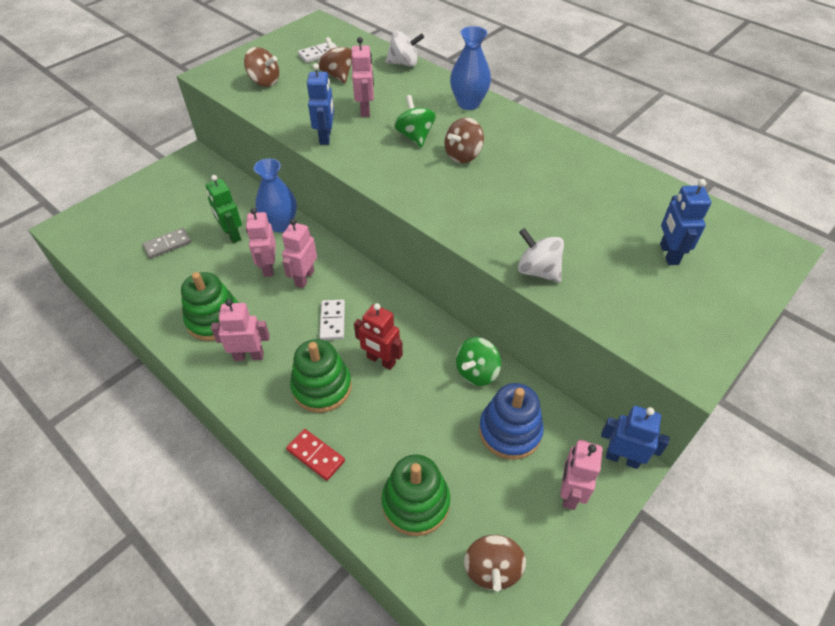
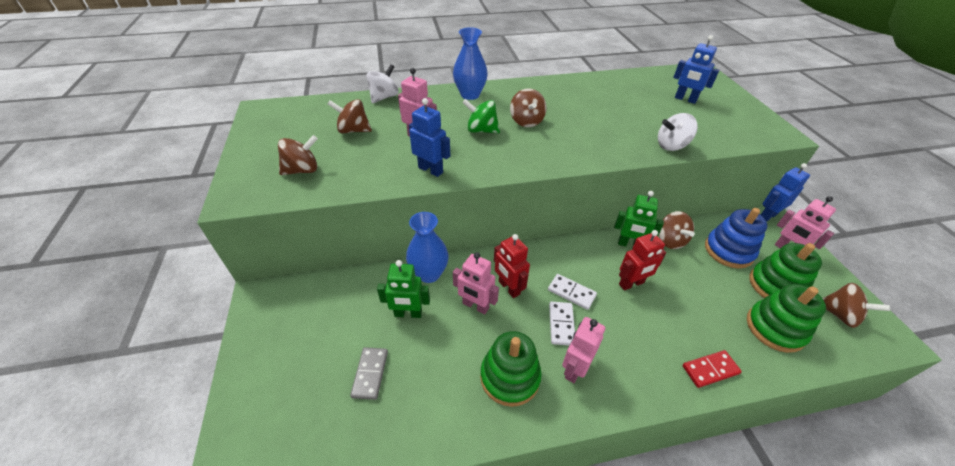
camera: 55 degrees left, 5 degrees down
(304, 278) = (509, 288): pink robot -> red robot
(319, 54) = (308, 127): white domino -> white domino (561, 324)
(322, 387) = (639, 332): green stacking toy -> green stacking toy (775, 286)
(437, 340) = (629, 245): none -> green robot
(477, 372) = (670, 240): green spinning top -> brown spinning top

